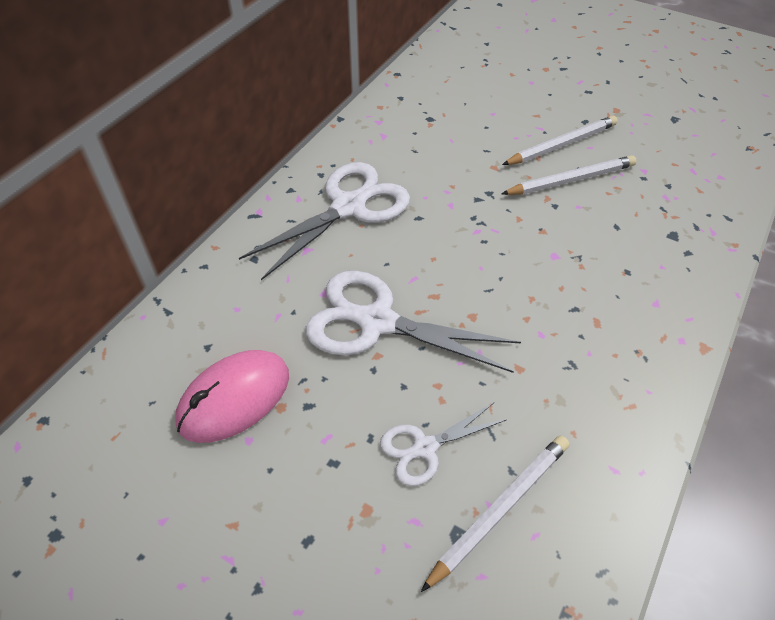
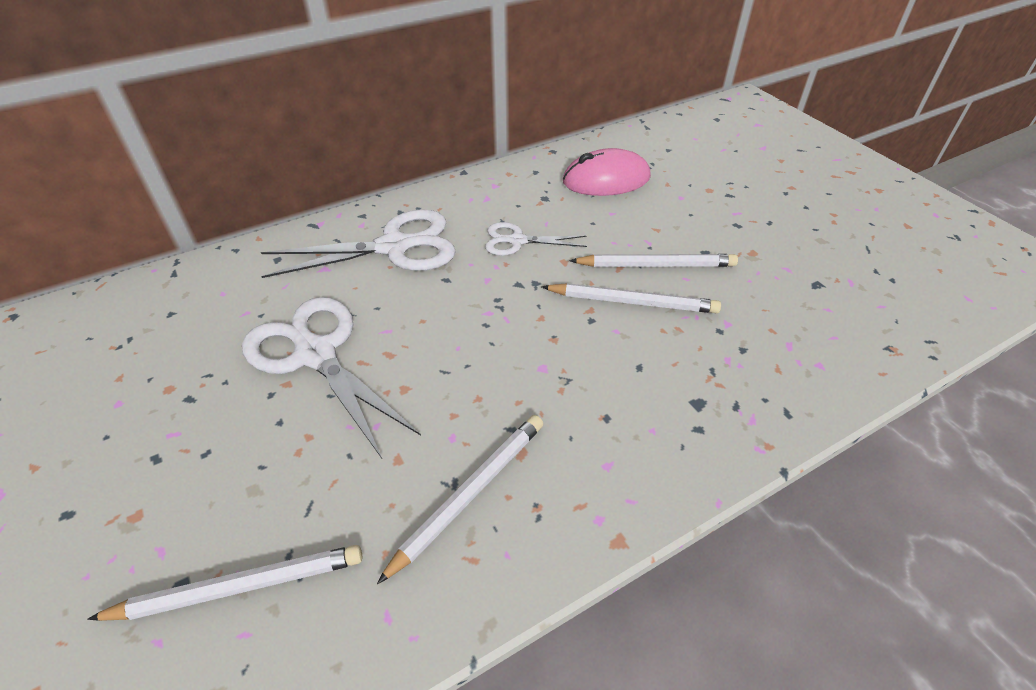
camera: 30 degrees right, 5 degrees down
(234, 398) = (144, 364): pink mouse -> pink mouse (606, 180)
(425, 447) = (238, 487): white scissors -> white scissors (517, 241)
(590, 365) = (470, 493): none -> white pencil

